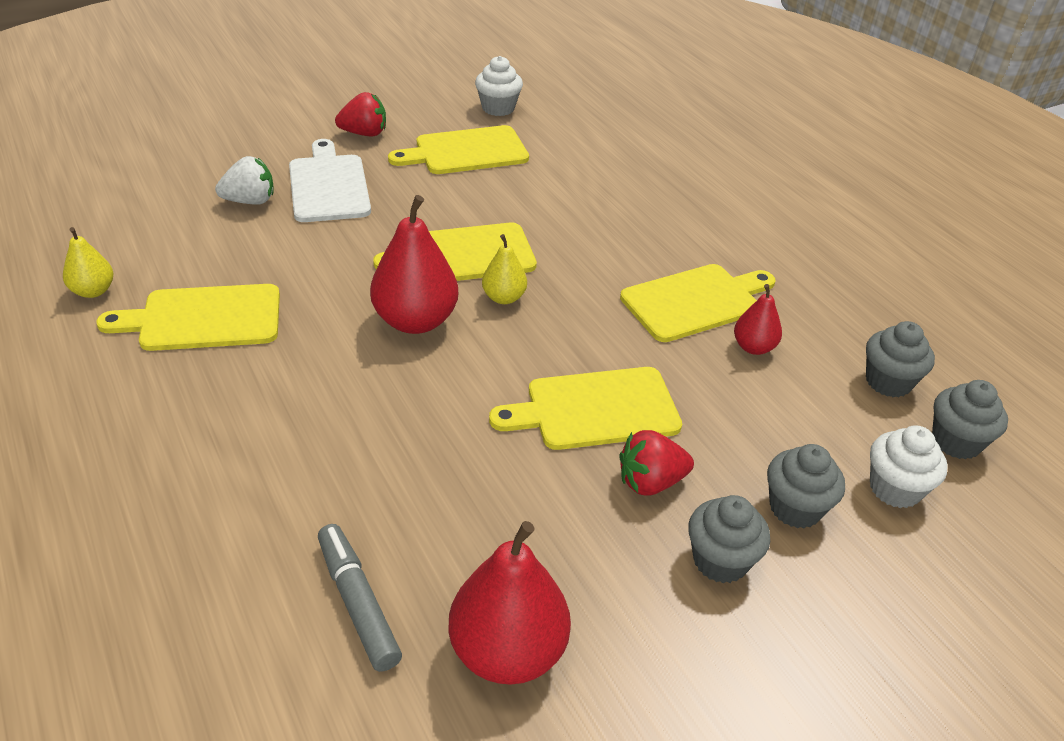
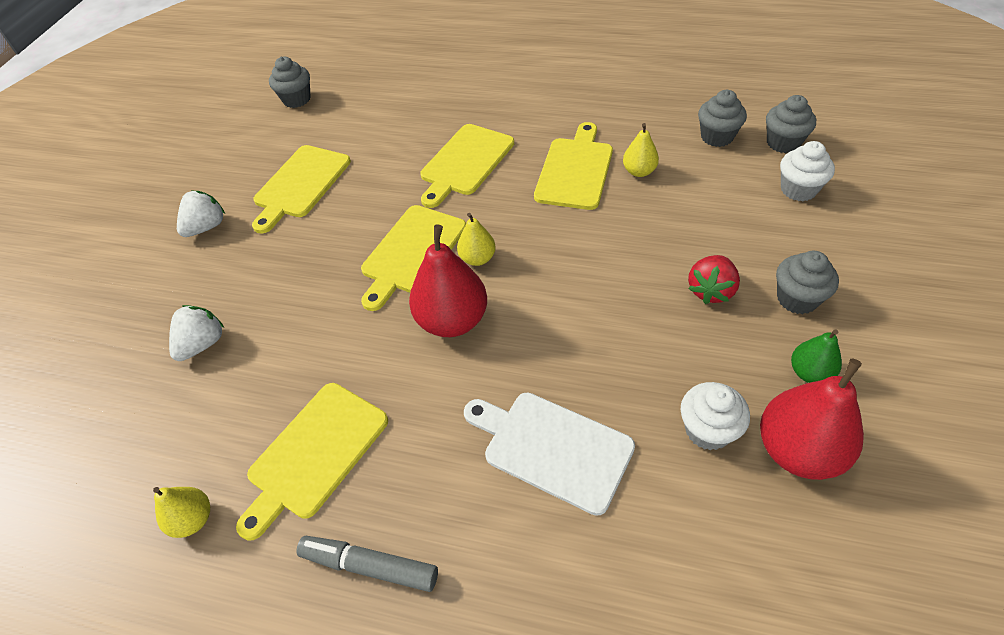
camera: 40 degrees left, 10 degrees up
(328, 185) = (243, 284): white cutting board -> white cutting board (552, 448)
(358, 602) = (699, 513): grey marker -> grey marker (369, 566)
(364, 133) = (207, 227): red strawberry -> white strawberry
(498, 108) = (273, 139): white cupcake -> white cupcake (707, 430)
(595, 409) = (627, 277): yellow cutting board -> yellow cutting board (465, 162)
(624, 617) = (809, 372): none -> green pear
(753, 347) = (639, 171): red pear -> yellow pear
(795, 508) = (781, 239): grey cupcake -> grey cupcake (297, 99)

